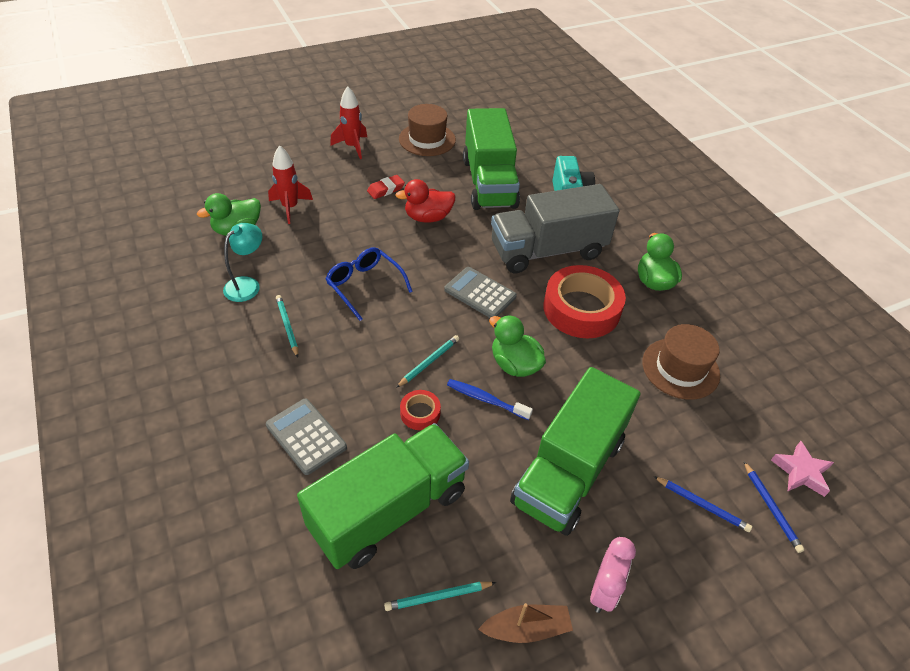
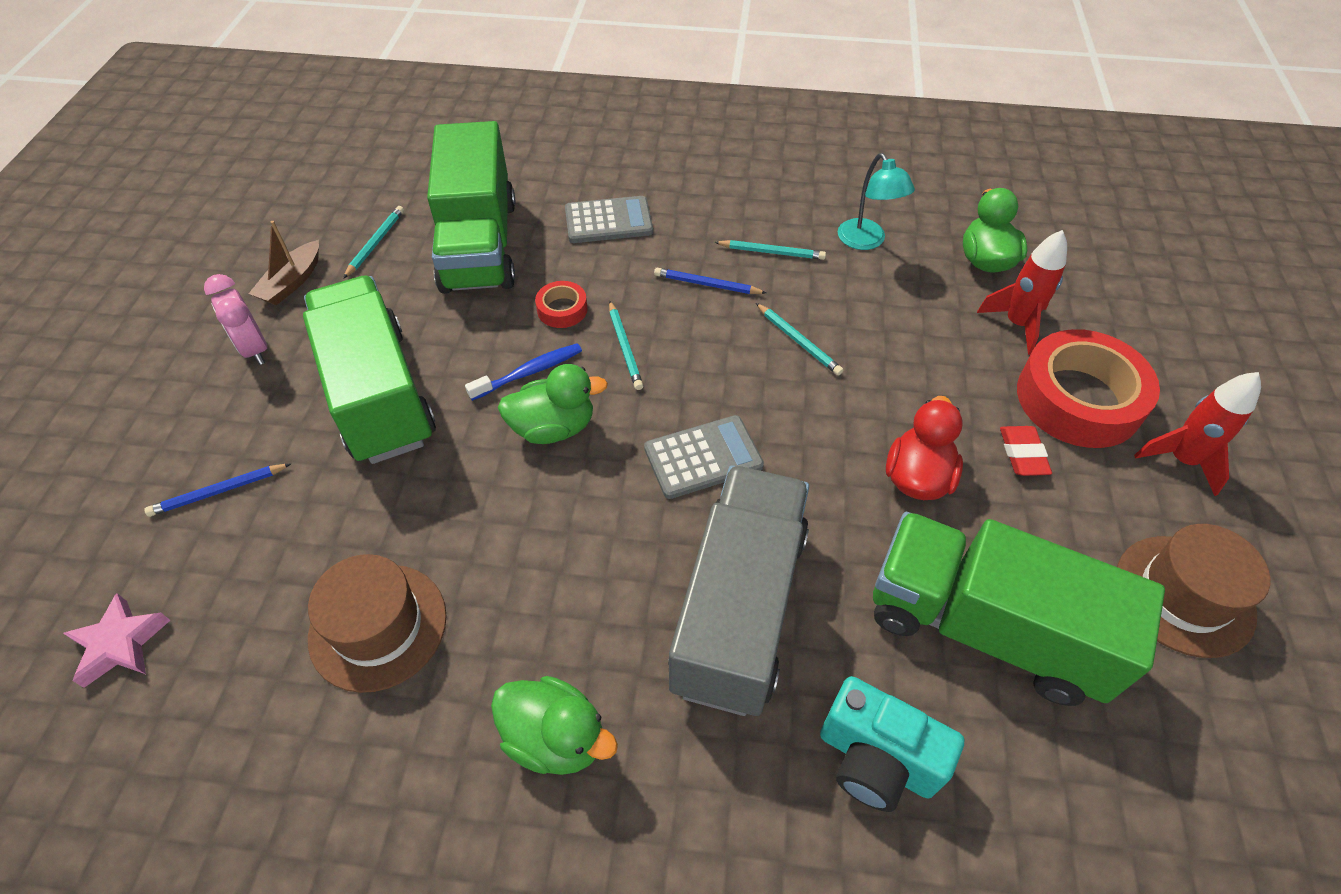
camera: 125 degrees right, 5 degrees up
(365, 286) = (798, 341): blue glasses -> turquoise pencil
(581, 309) = (582, 570): red tape -> red tape (1078, 399)
(771, 508) = (137, 562): blue pencil -> blue pencil (707, 284)

